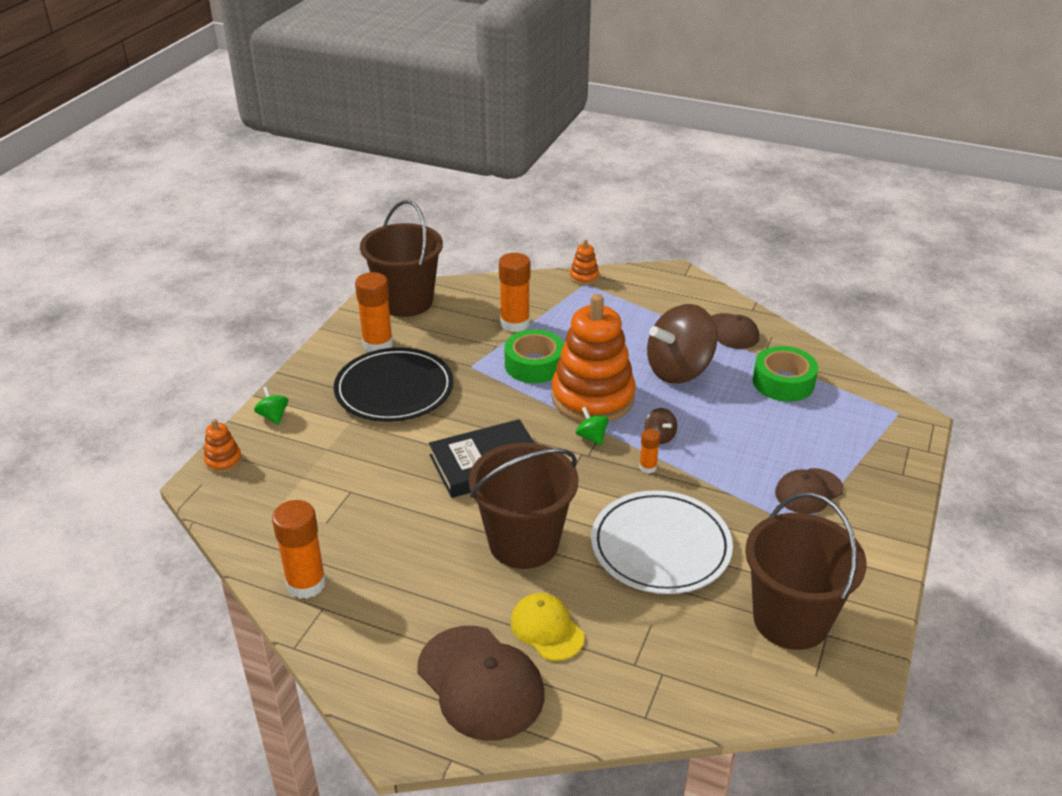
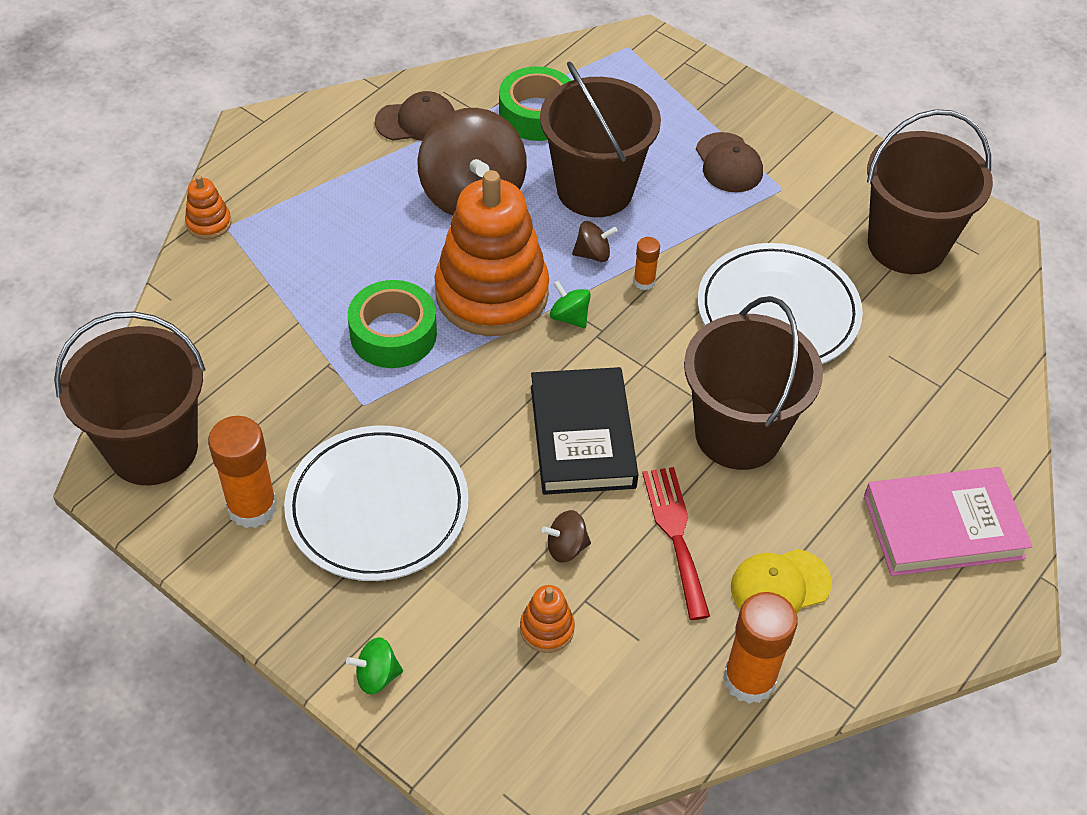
camera: 75 degrees left, 15 degrees up
(223, 461) = (460, 758): orange stacking toy -> orange stacking toy (547, 629)
(390, 474) = (566, 547): none -> brown spinning top
(394, 389) = (377, 507): black plate -> white plate
(418, 525) = (675, 534): none -> red fork
(480, 683) = (943, 526): brown cap -> pink book
(515, 323) = (284, 330): orange glue stick -> none
(547, 629) = (878, 447): yellow cap -> yellow cap (780, 585)
(591, 437) = (569, 317): green spinning top -> green spinning top turned 60 degrees clockwise
(726, 425) = (595, 189): none -> brown bucket

